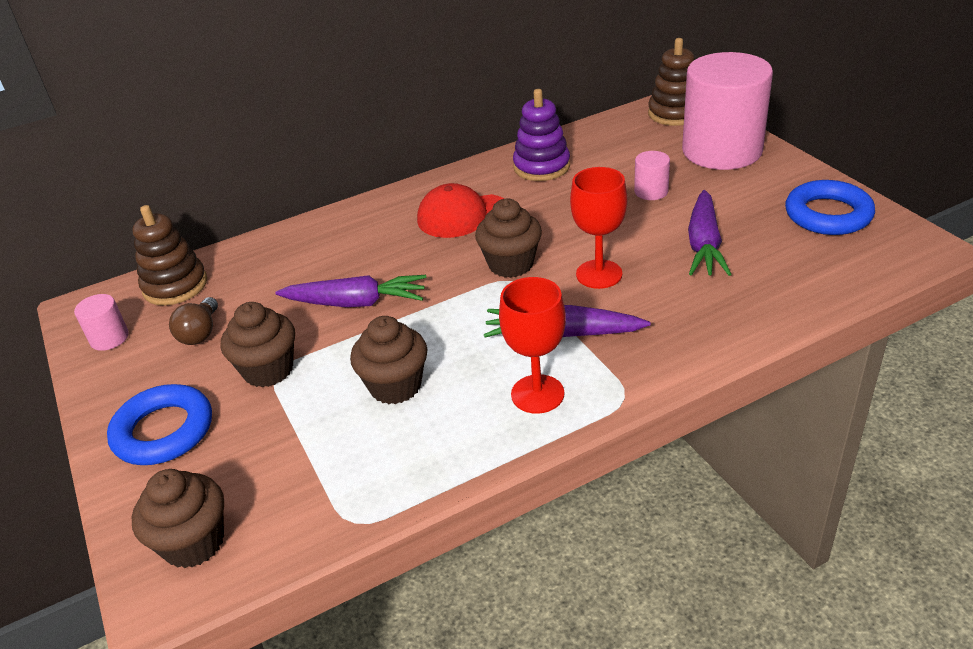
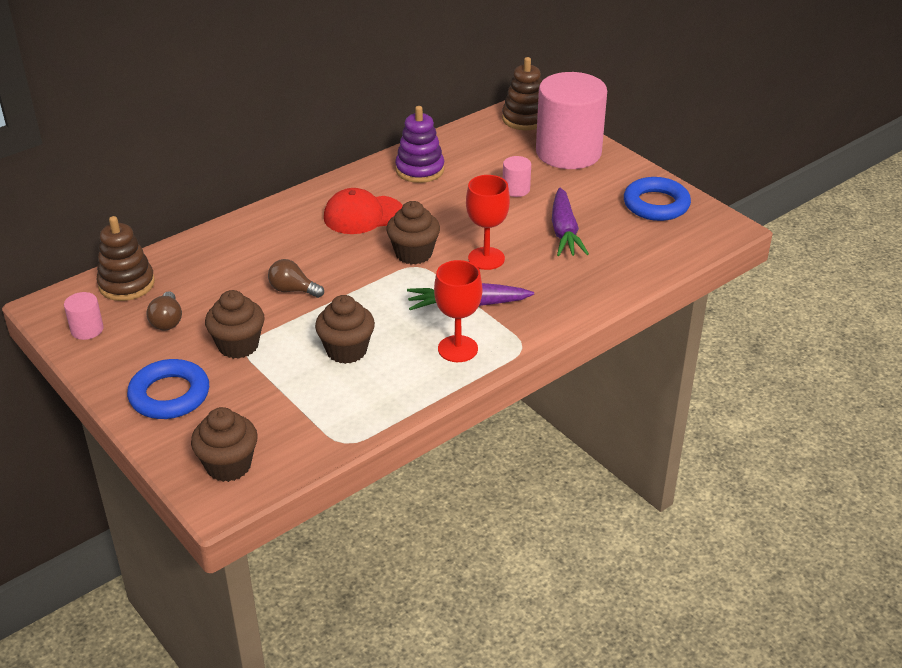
camera: 15 degrees left, 0 degrees up
(356, 303) = (293, 290): purple carrot -> brown light bulb

